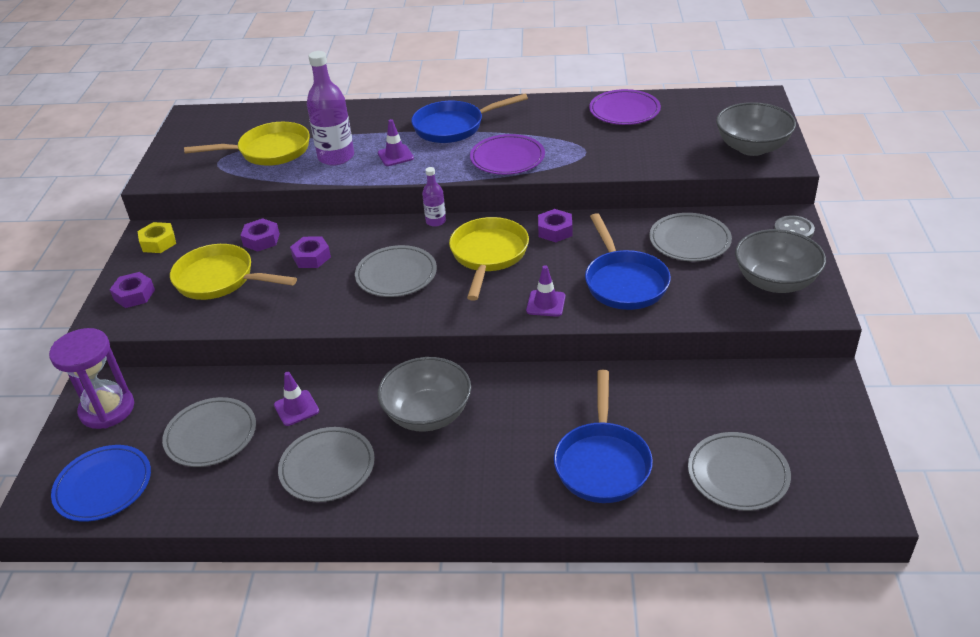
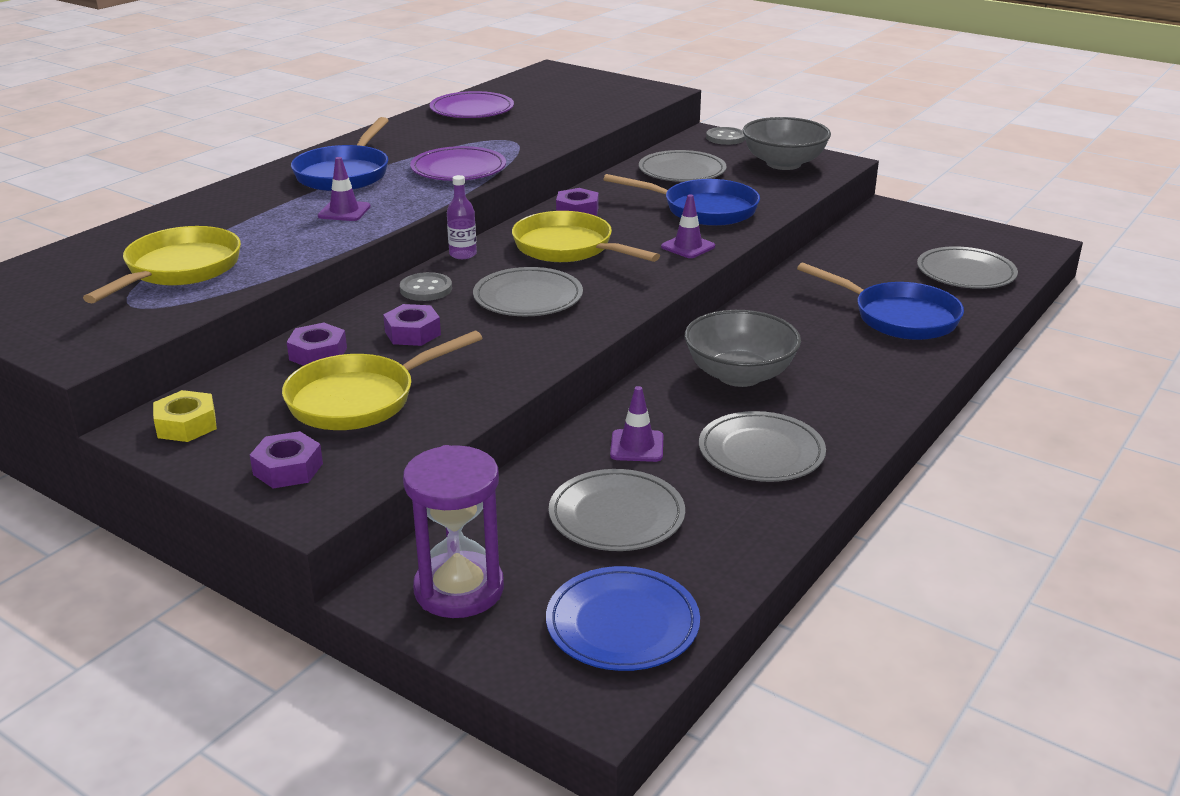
camera: 60 degrees left, 10 degrees down
(336, 157) = (279, 239): purple bottle -> none
(373, 233) = (426, 289): none -> grey button
(752, 147) = (622, 93): grey bowl -> none

